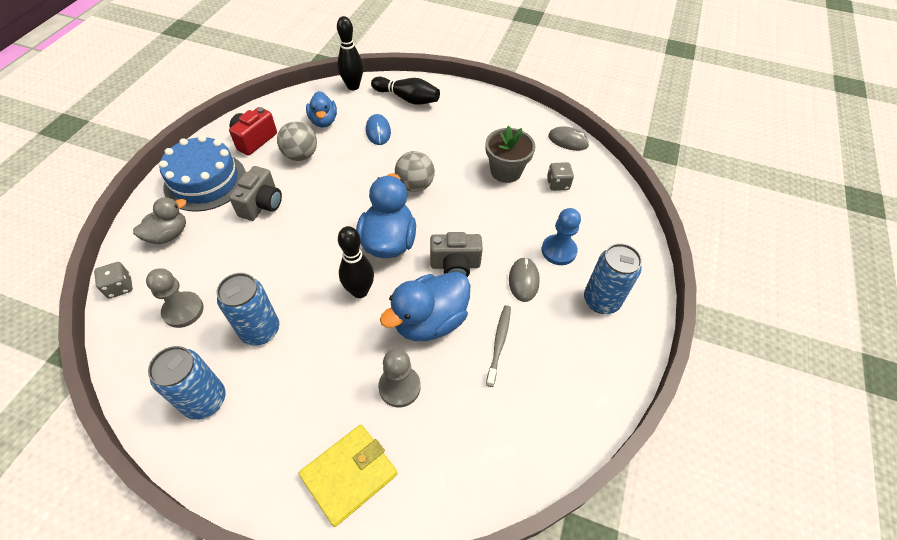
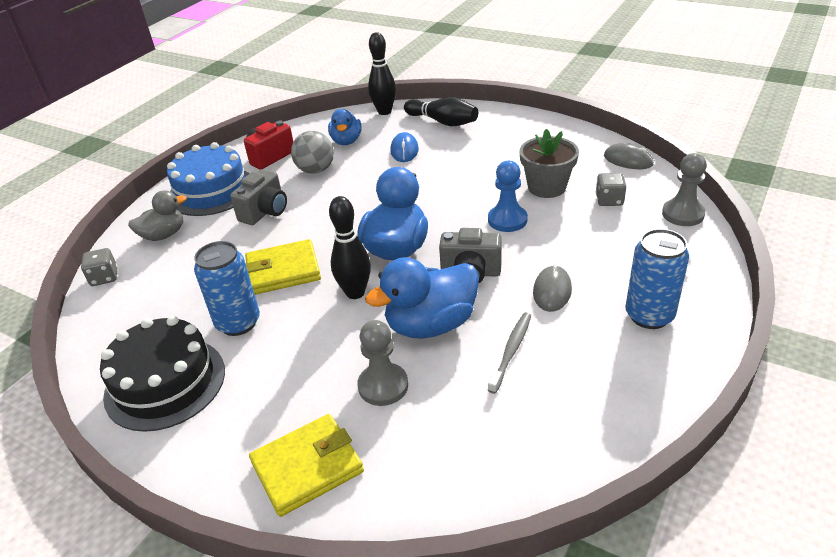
camera: 15 degrees right, 15 degrees down
(183, 310) = (162, 301): grey pawn -> grey pawn (683, 214)
(205, 400) = (165, 383): blue can -> black cake
(291, 271) = (283, 271): none -> yellow wallet
(415, 185) = (437, 198): grey ball -> none
(558, 251) = (601, 264): blue pawn -> blue pawn (507, 220)

